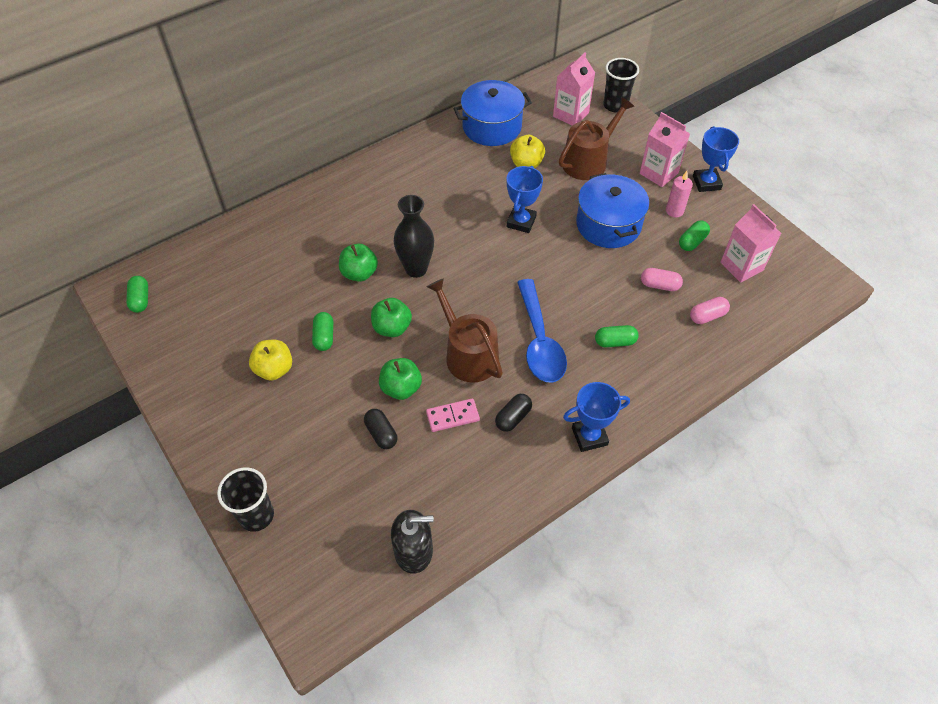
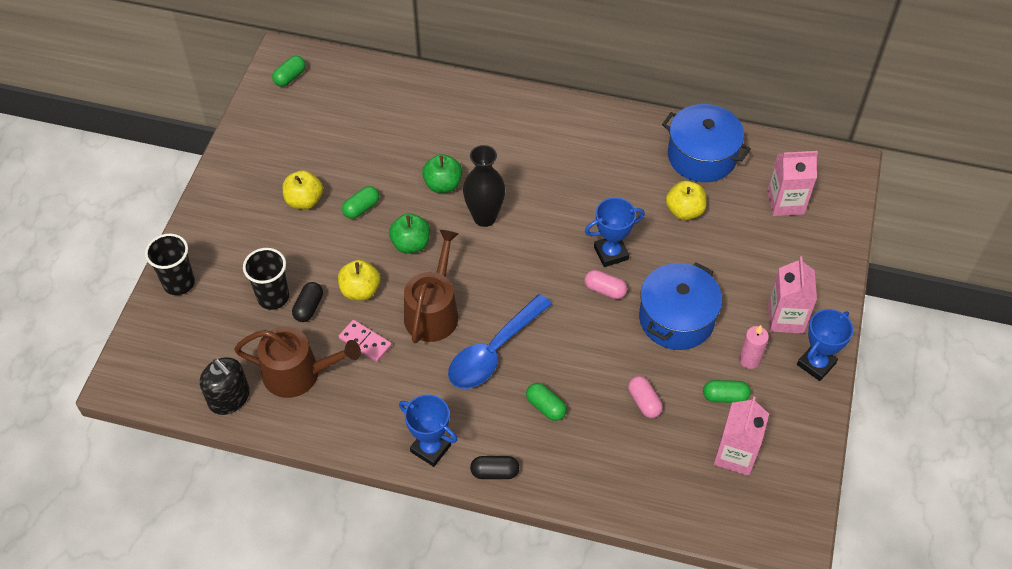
camera: 50 degrees right, 0 degrees up
(401, 388) = (360, 290): green apple -> yellow apple
(513, 417) = (400, 383): black capsule -> black capsule (494, 472)
(588, 161) = (740, 254): brown watering can -> brown watering can (298, 373)
(615, 105) = (839, 228): black cup -> black cup (273, 297)
(707, 316) = (645, 461): pink capsule -> pink capsule (605, 290)

